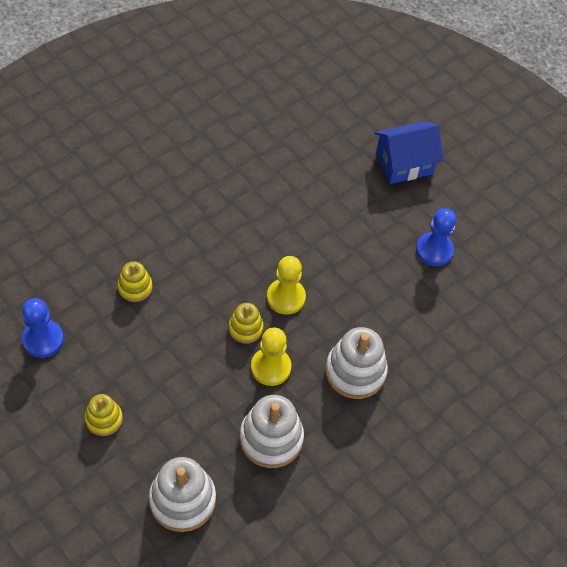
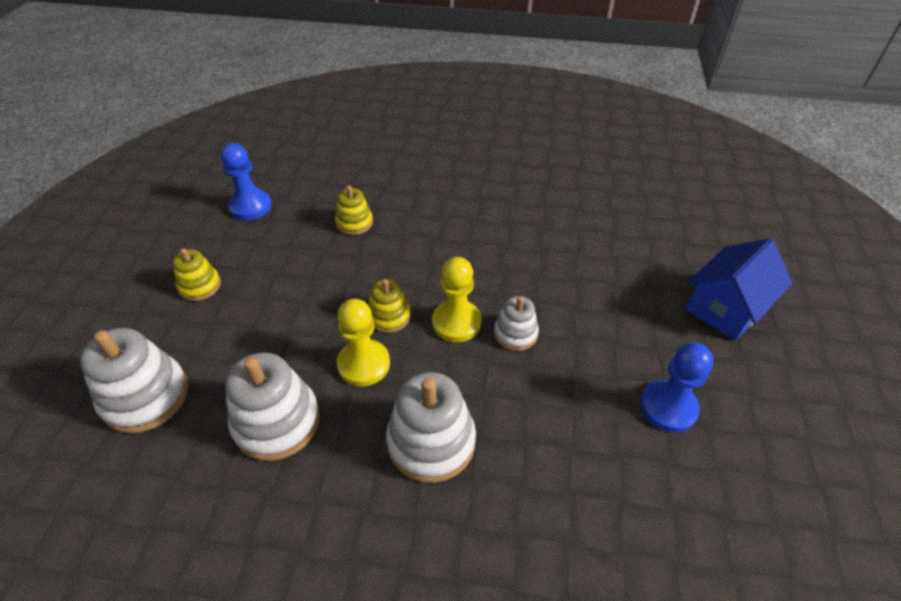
camera: 55 degrees right, 10 degrees down
(323, 275) = (515, 333): none -> white stacking toy
(404, 163) = (726, 308): blue house -> blue house turned 75 degrees counterclockwise

